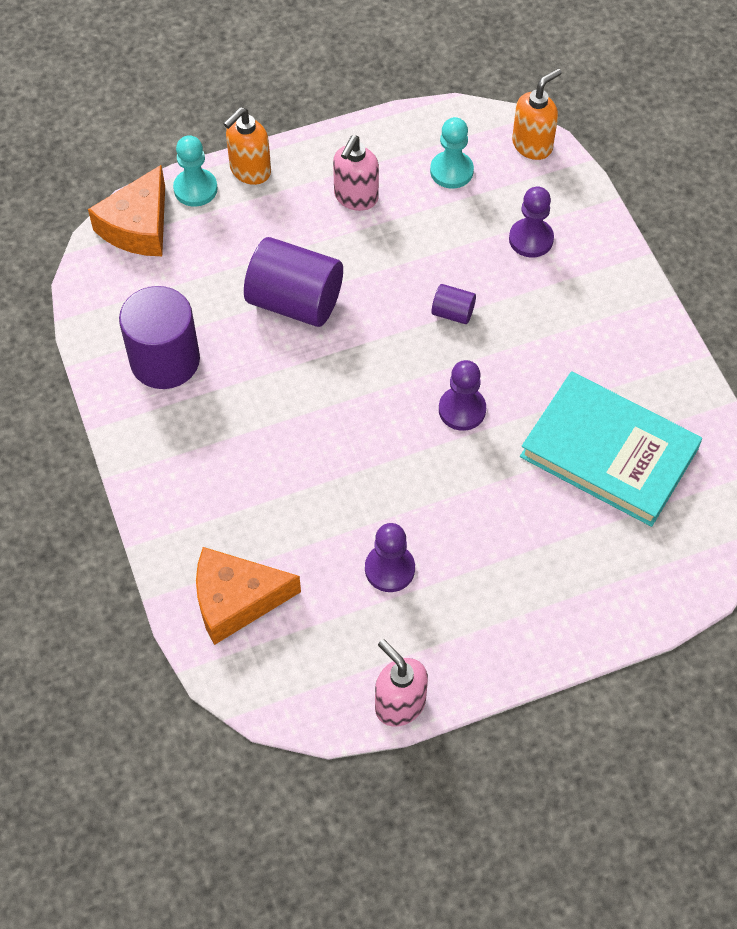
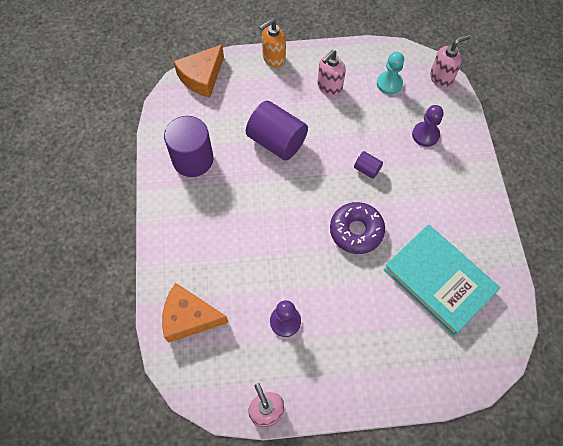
camera: 15 degrees right, 5 degrees up
(195, 189) = (240, 62): turquoise pawn -> none
(462, 410) = (356, 231): purple pawn -> purple donut
(532, 145) = (441, 78): orange soap dispenser -> pink soap dispenser

